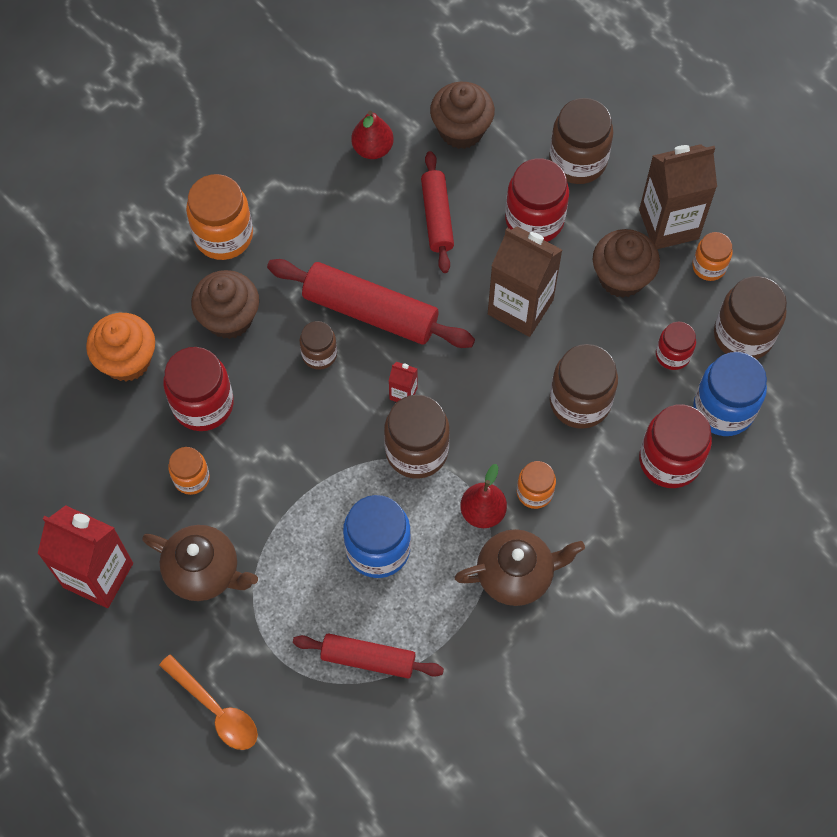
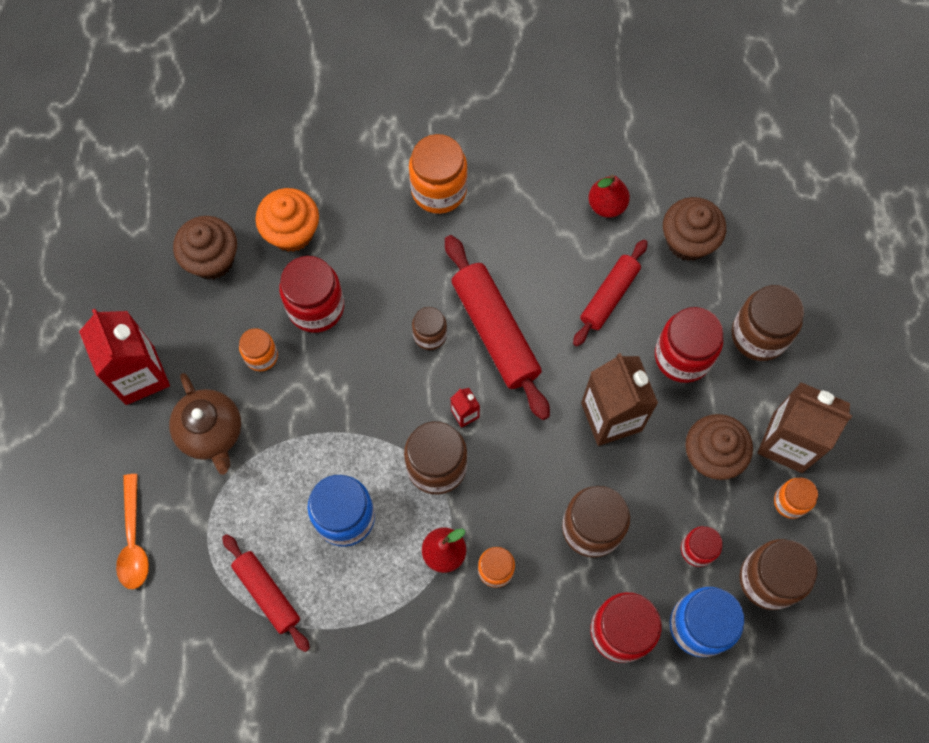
camera: 40 degrees right, 5 degrees up
(229, 318) = (389, 256): brown cupcake -> brown cupcake (212, 259)
(516, 575) = (426, 621): brown teapot -> none

